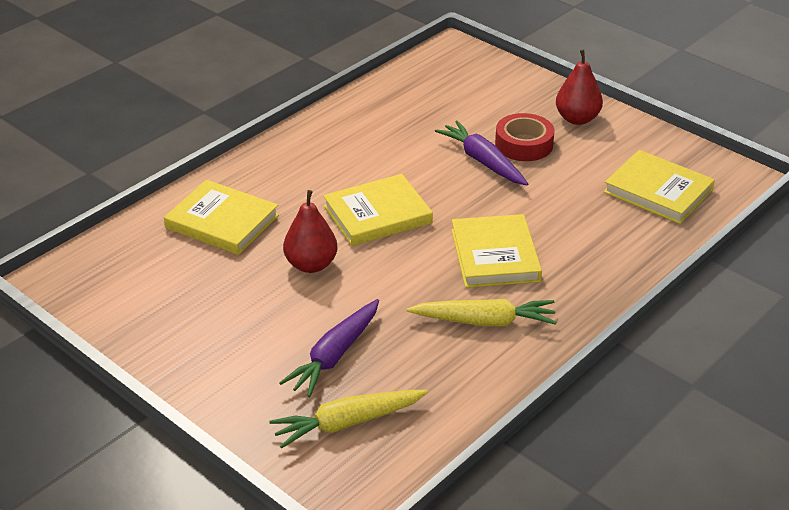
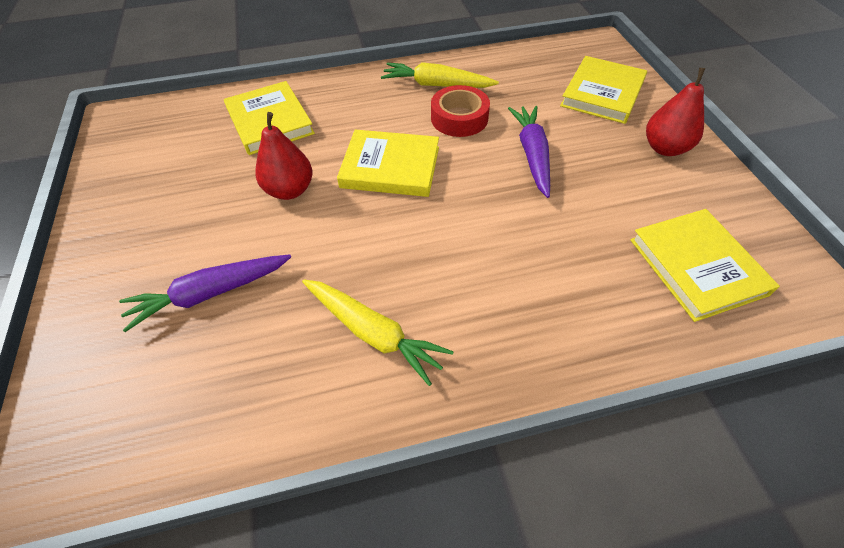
camera: 35 degrees right, 15 degrees up
(347, 423) = (137, 380): yellow carrot -> yellow carrot (436, 85)
(495, 255) = (454, 260): yellow book -> yellow book (602, 93)
(524, 144) = (587, 153): red tape -> red tape (459, 118)

